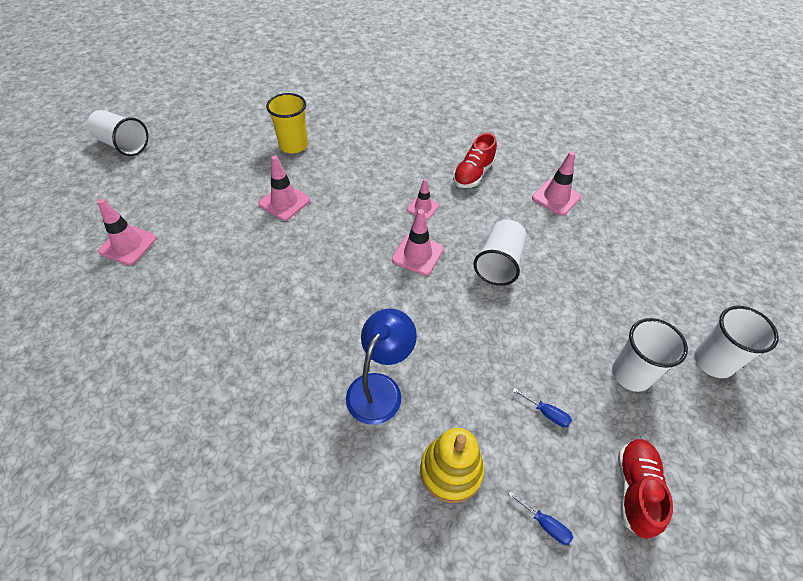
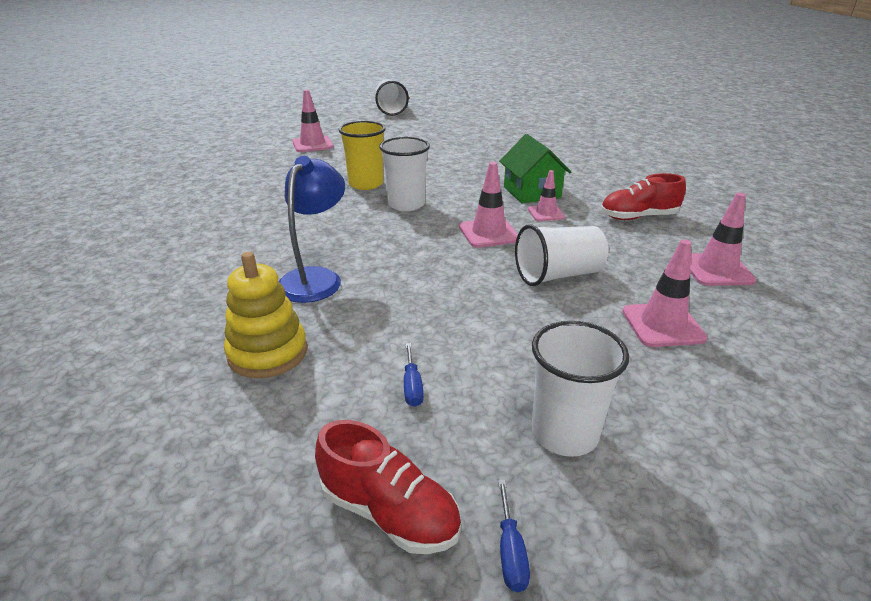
camera: 50 degrees right, 20 degrees down
(284, 202) = (439, 166): pink traffic cone -> pink traffic cone (662, 325)
(293, 145) = (499, 146): yellow cup -> yellow cup (366, 184)
(380, 388) = (315, 278): blue lamp -> blue lamp turned 60 degrees counterclockwise
(387, 190) = (532, 192): none -> green house
(545, 524) = (262, 447): blue screwdriver -> blue screwdriver (510, 552)
(635, 490) = (389, 512): red shoe -> red shoe turned 60 degrees clockwise
(713, 361) = (720, 515): white cup -> white cup (406, 204)

